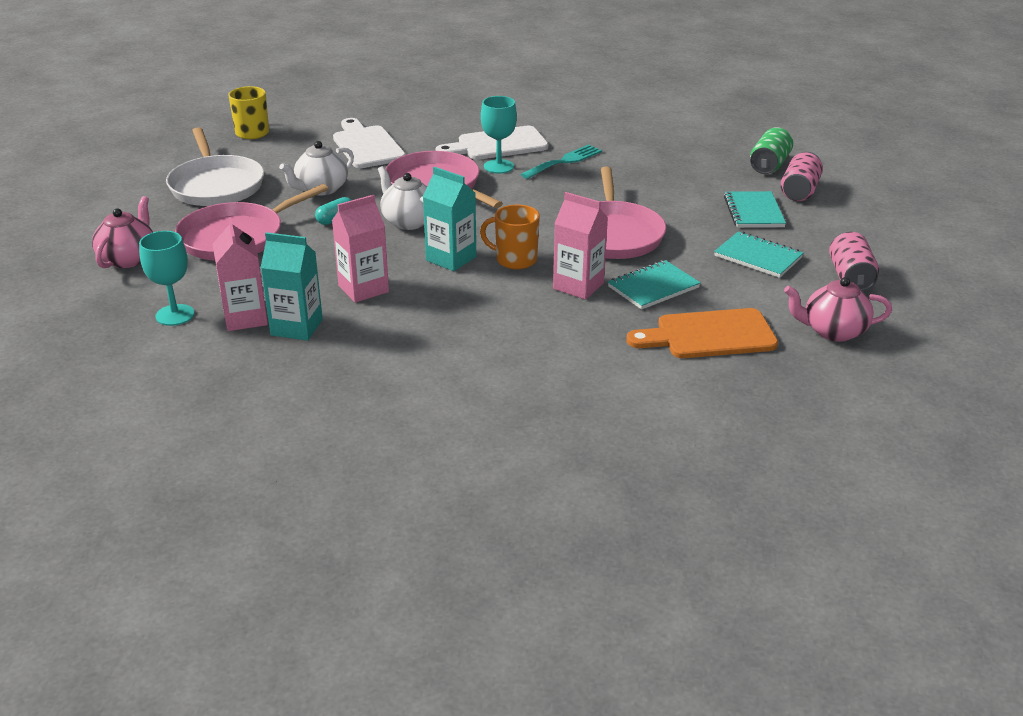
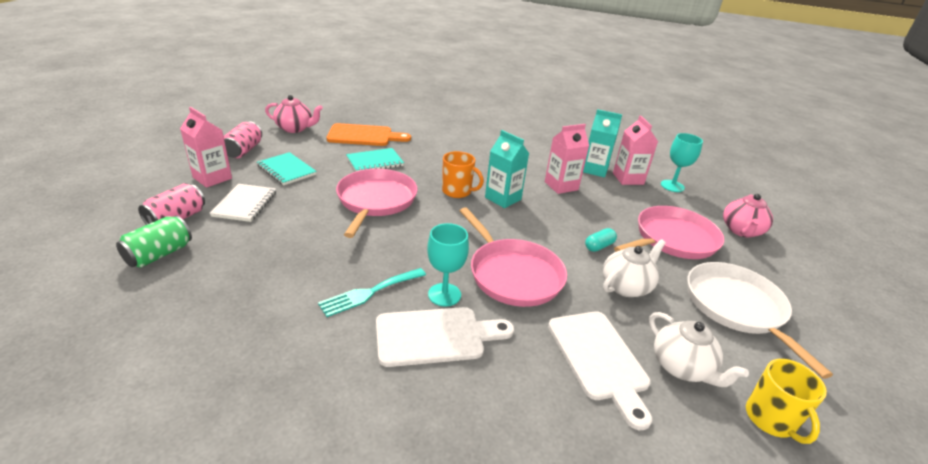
camera: 175 degrees left, 0 degrees up
(408, 221) = (536, 235): white teapot -> white teapot (682, 367)
(578, 286) = (422, 169): pink carton -> pink carton (212, 178)
(753, 212) = (245, 204): turquoise notebook -> white notebook

